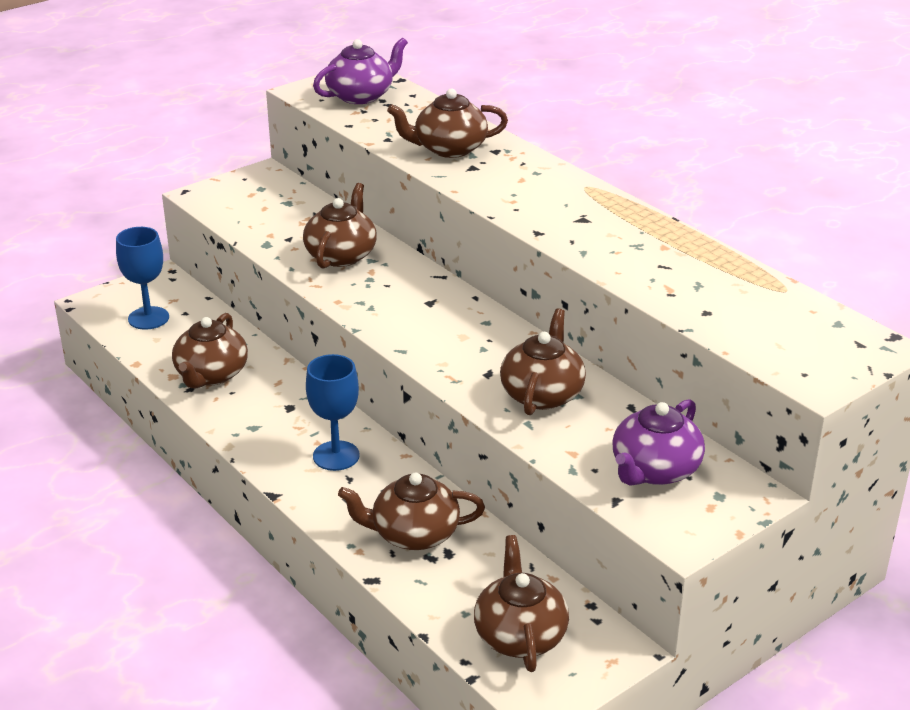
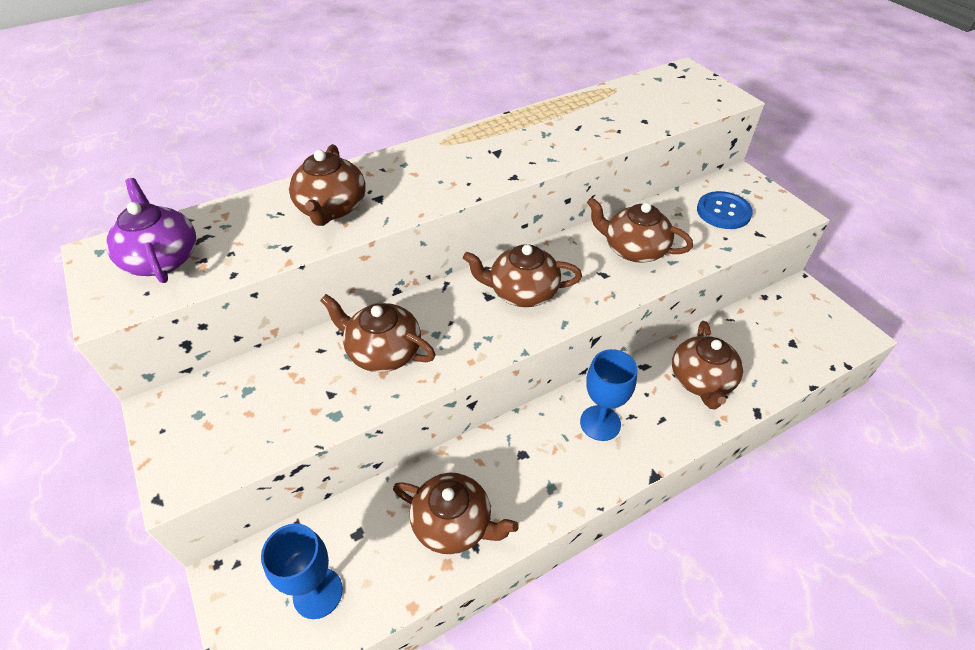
camera: 80 degrees left, 15 degrees up
(520, 635) = (801, 335): brown teapot -> brown teapot (522, 292)
(654, 470) = (723, 212): purple teapot -> blue button

